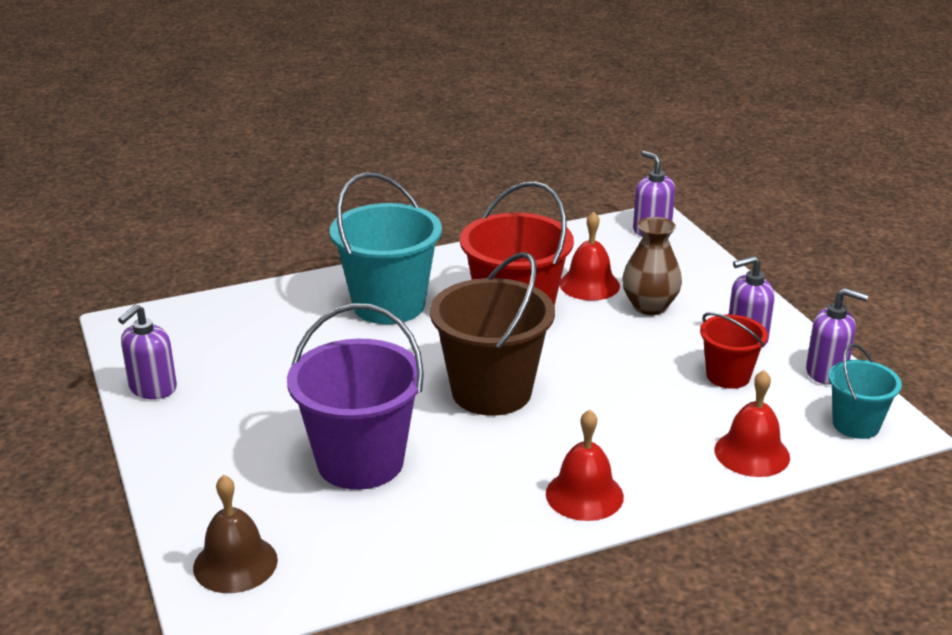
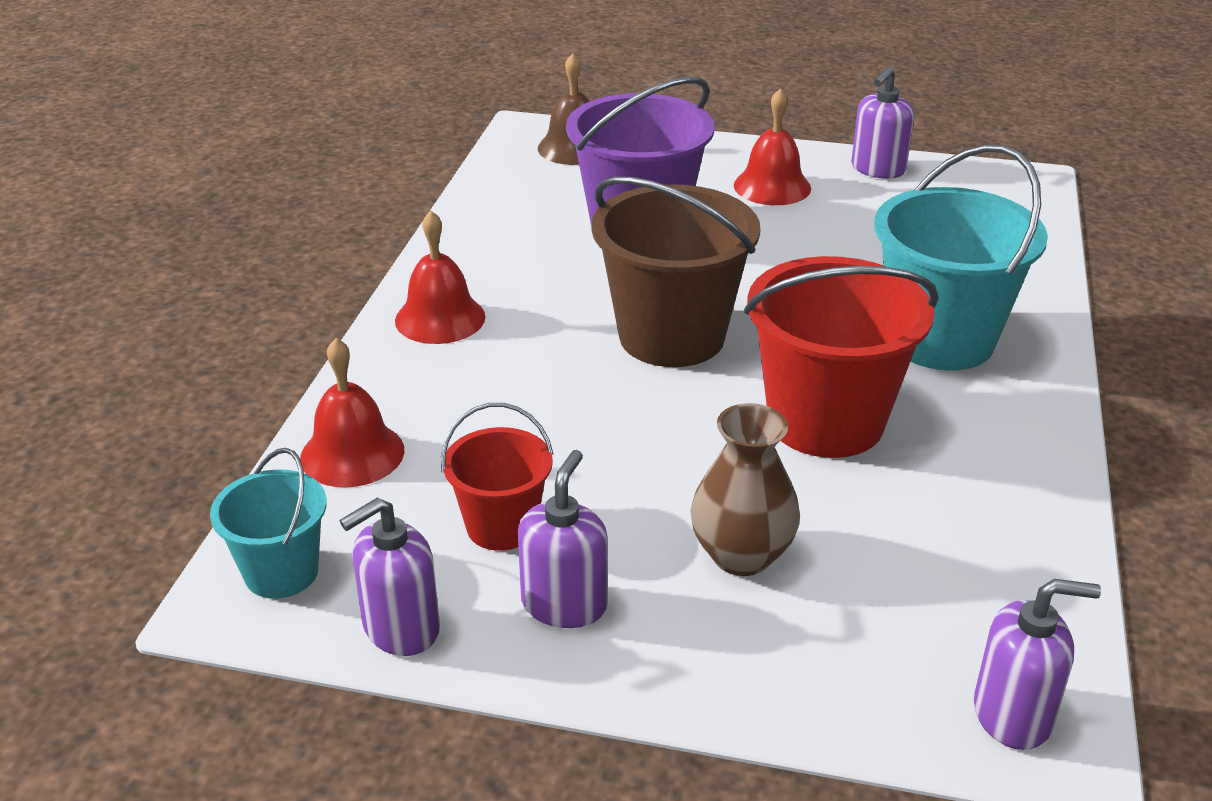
camera: 125 degrees right, 5 degrees up
(152, 388) = (877, 169): purple soap dispenser -> purple soap dispenser turned 120 degrees counterclockwise
(589, 284) = (859, 529): red bell -> red bell (772, 186)

